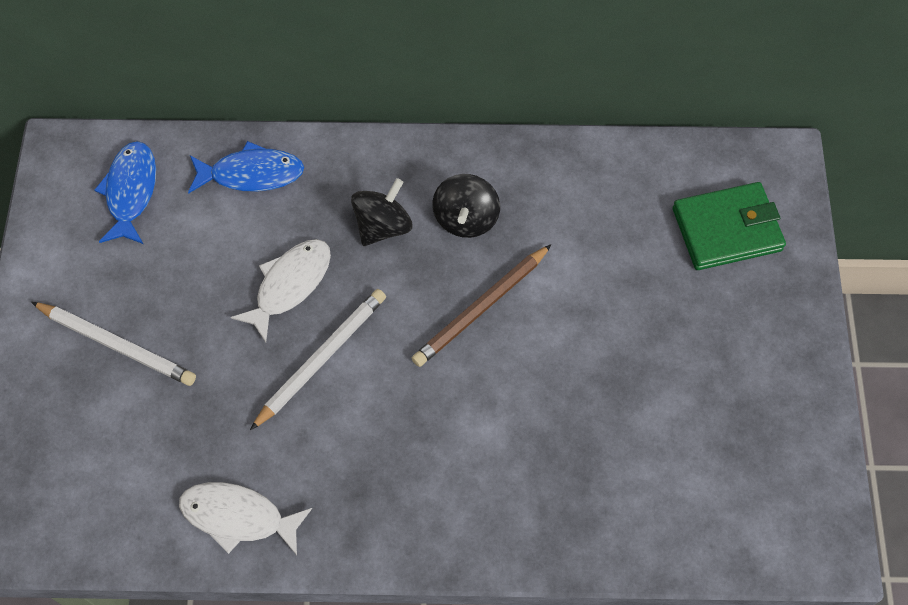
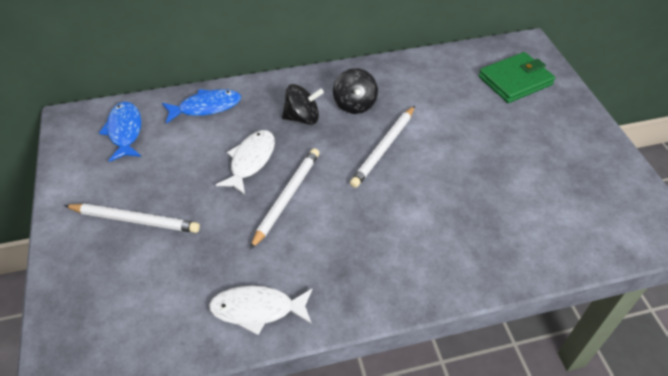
camera: 15 degrees left, 15 degrees down
(383, 226) = (302, 118): black spinning top -> black spinning top turned 60 degrees clockwise
(481, 308) = (384, 148): brown pencil -> white pencil

